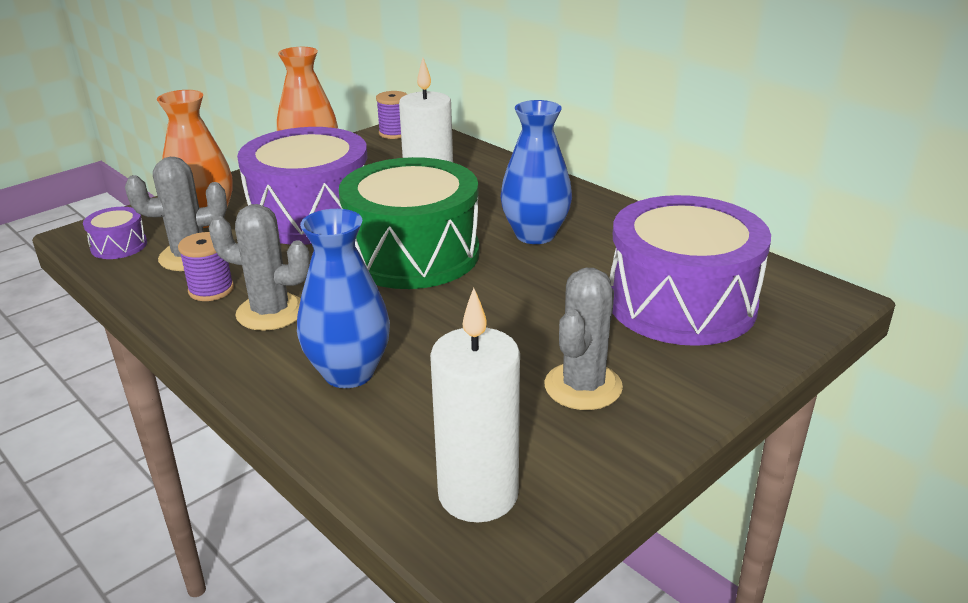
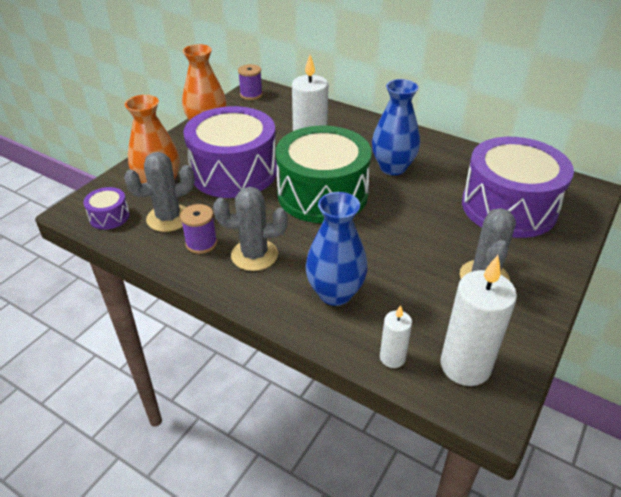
camera: 15 degrees left, 10 degrees up
(376, 465) = (392, 358): none -> white candle

